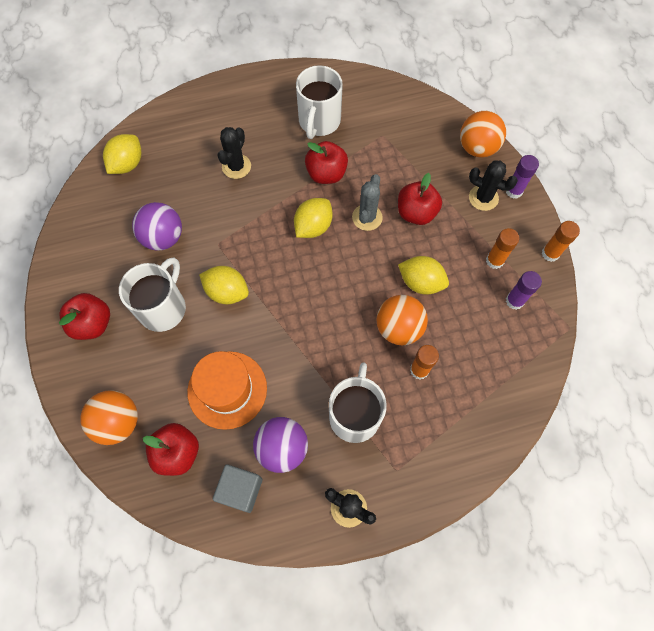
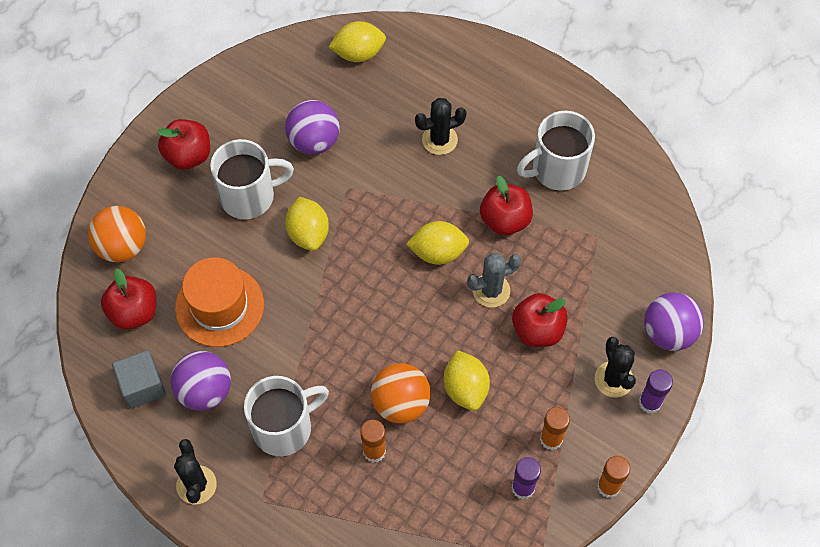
camera: 50 degrees right, 5 degrees down
(477, 148) = (668, 333): orange ball -> purple ball

